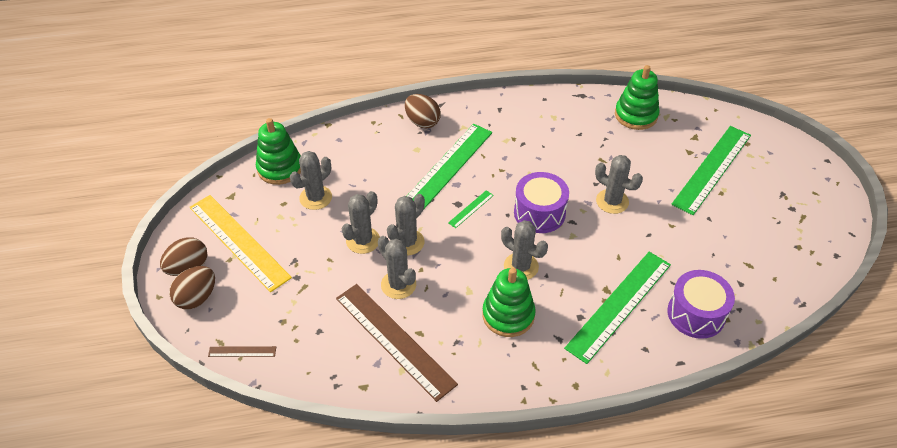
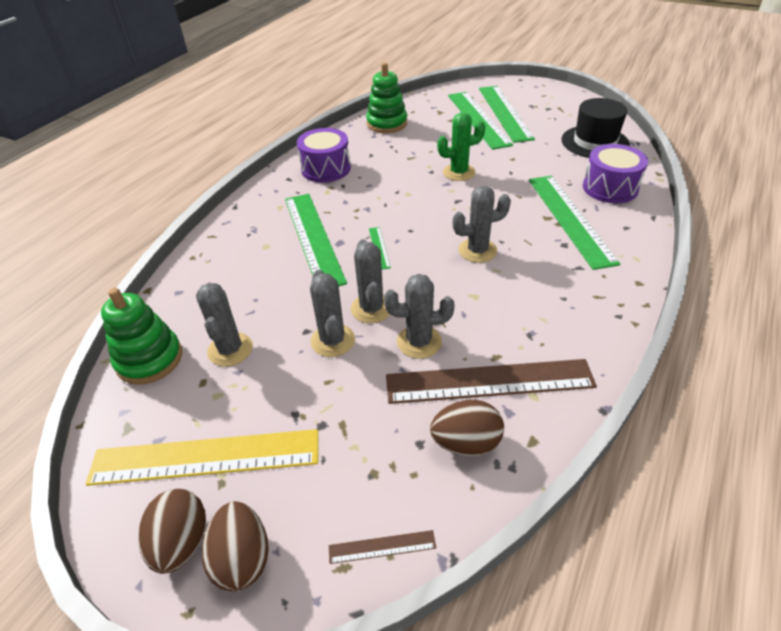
camera: 50 degrees left, 5 degrees down
(242, 352) = (382, 547): brown ruler -> brown ruler turned 45 degrees clockwise
(422, 122) = (239, 226): brown egg -> brown egg (466, 443)
(508, 315) = (526, 285): green stacking toy -> none
(539, 213) = (429, 212): purple drum -> purple drum (326, 169)
(612, 201) = (459, 172): grey cactus -> green cactus
(746, 181) = (505, 112): none -> green ruler
(765, 271) = (595, 142): none -> black hat

